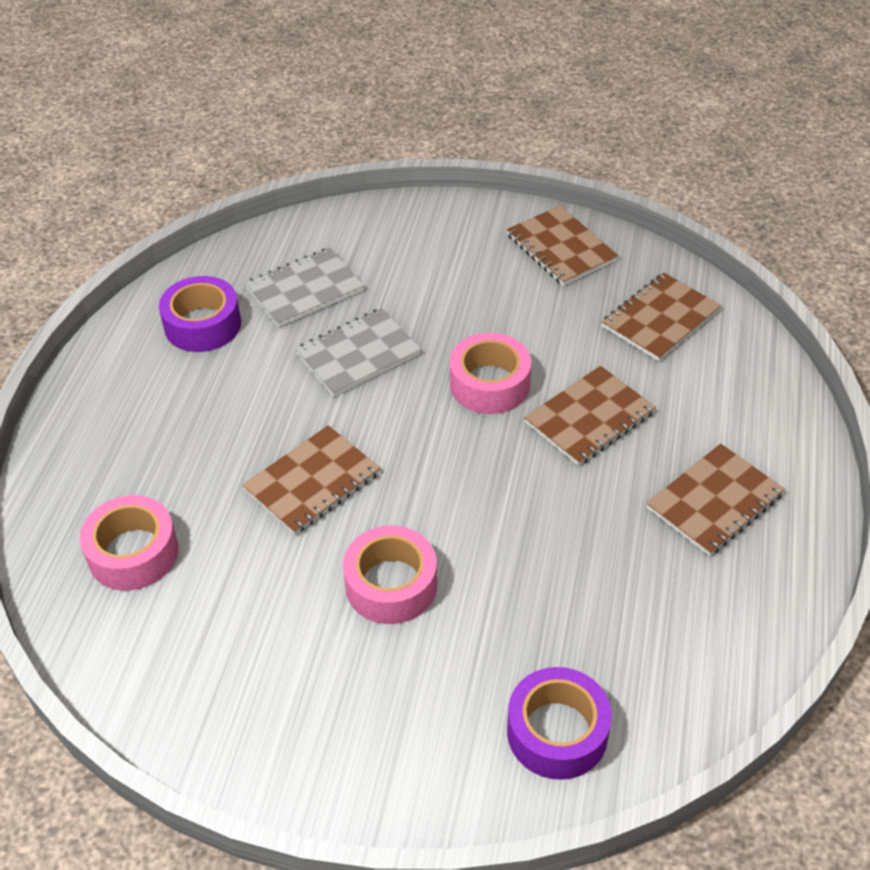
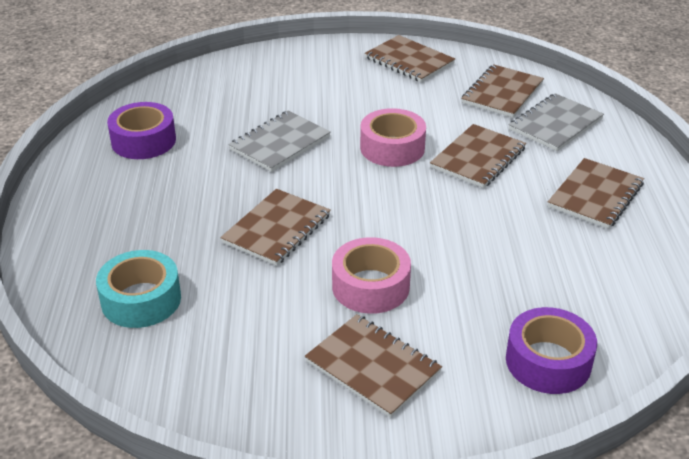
camera: 15 degrees left, 10 degrees down
(133, 553) = (141, 300): pink tape -> turquoise tape
(304, 289) = (219, 109): grey notebook -> grey notebook (555, 124)
(354, 696) = (373, 367): none -> brown notebook

